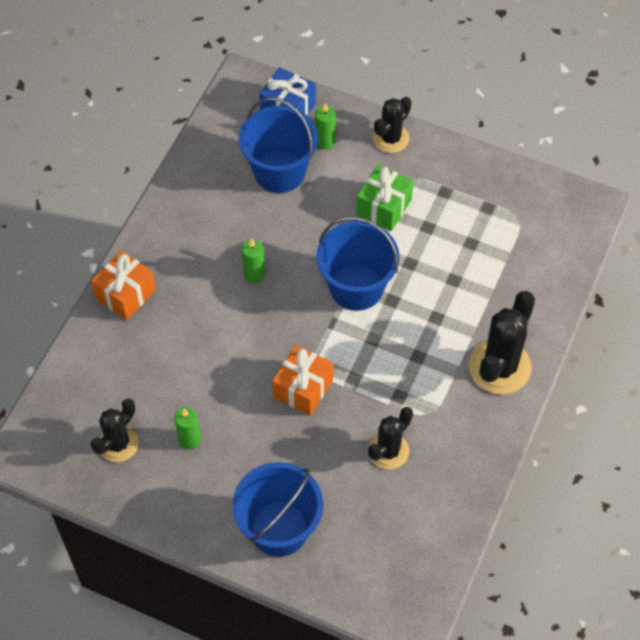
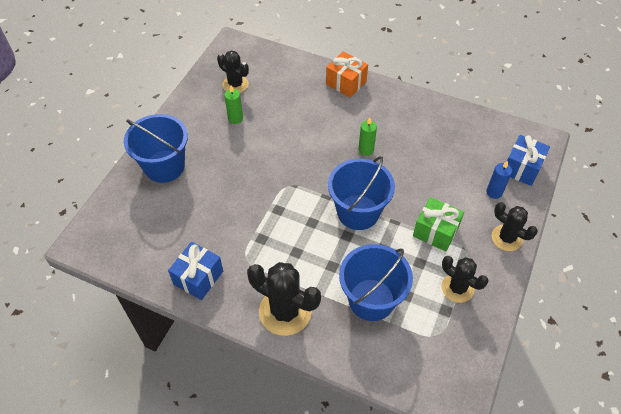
camera: 90 degrees right, 5 degrees down
(279, 171) = (460, 163): blue bucket -> blue bucket (371, 299)
(303, 388) = (271, 179): orange gift -> none
(325, 142) = (494, 192): green candle -> blue candle
(388, 451) = (216, 231): black cactus -> black cactus (457, 288)
(459, 466) = (198, 278): none -> blue gift

